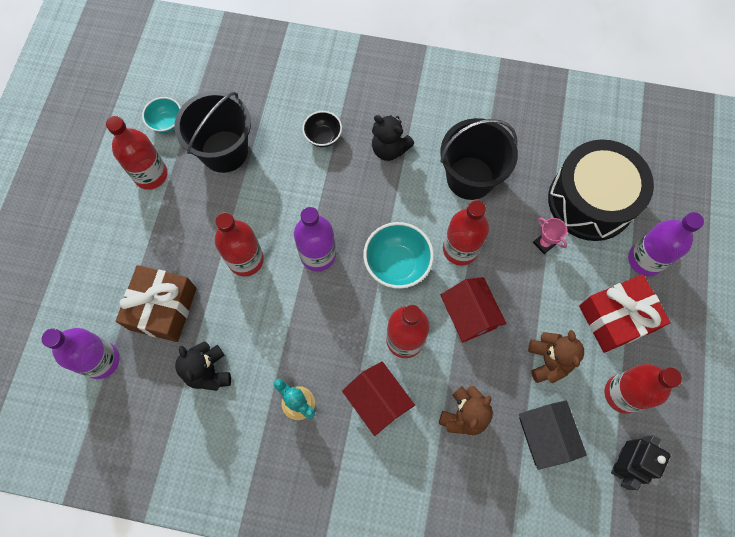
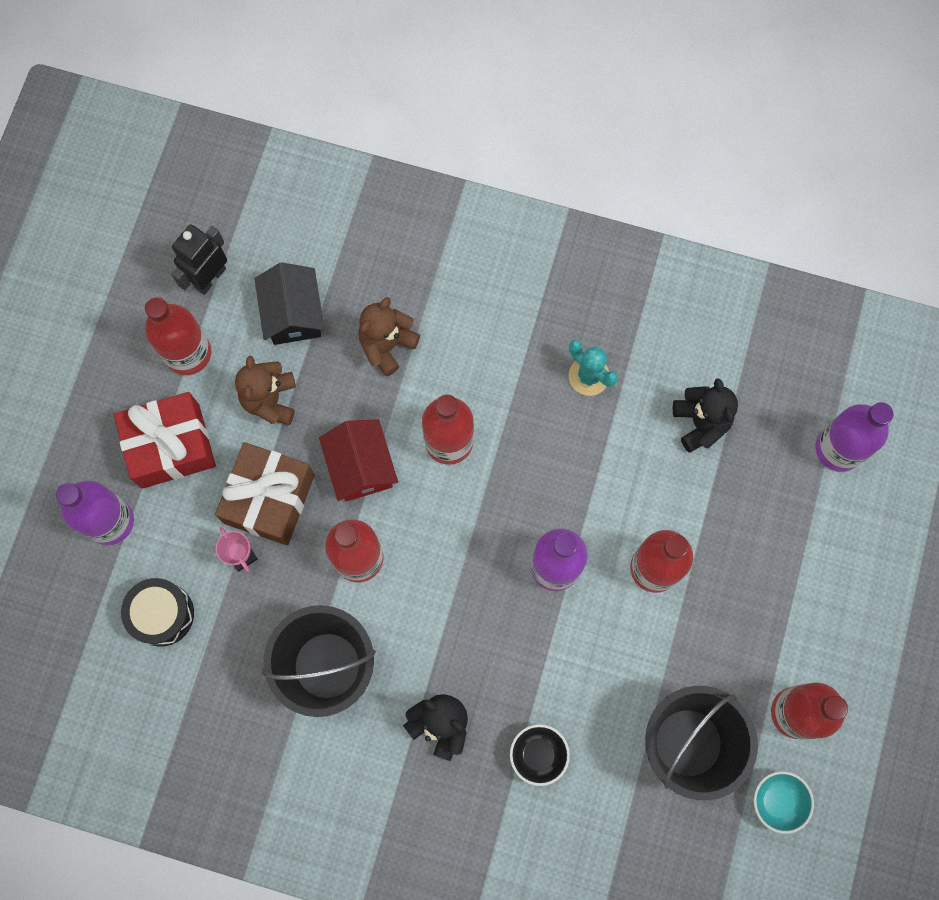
camera: 175 degrees left, 5 degrees up
(163, 308) = (764, 509): brown gift -> brown gift (269, 498)
(378, 401) = (490, 370): red house -> none
(397, 264) = (448, 543): turquoise bowl -> none
(590, 201) = (162, 614): black drum -> black drum, size x0.52

